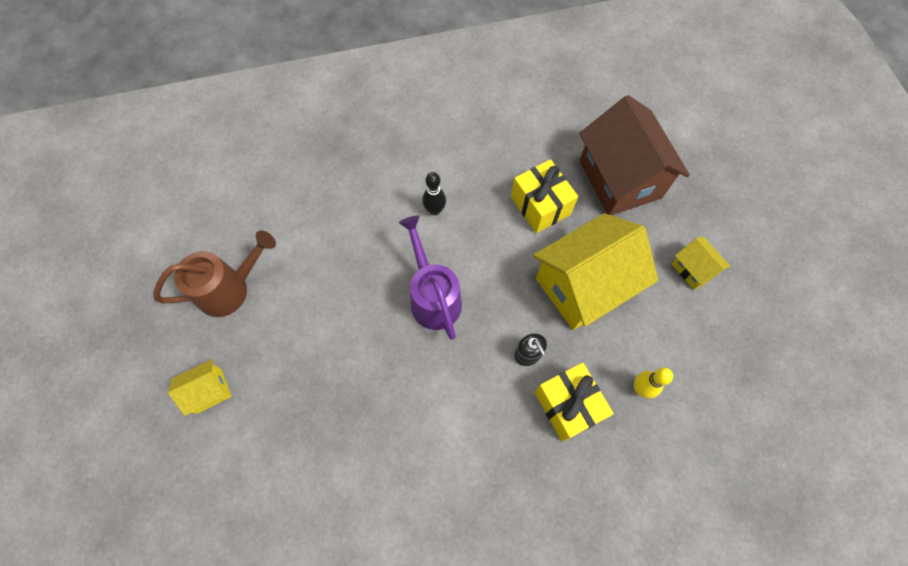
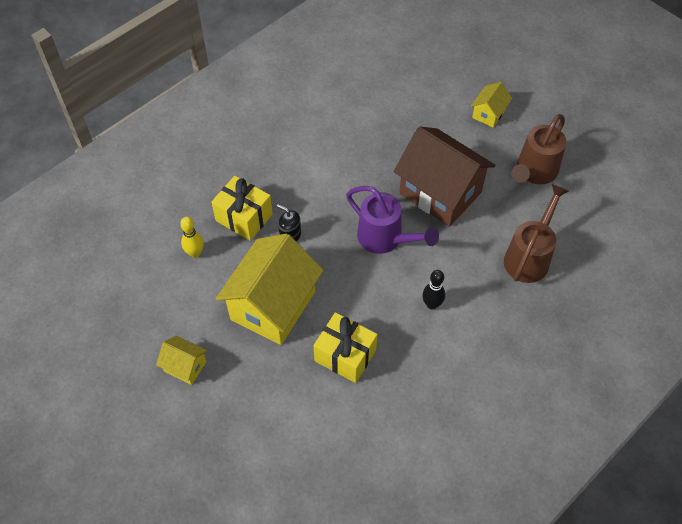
camera: 150 degrees right, 10 degrees down
(314, 207) = (529, 257): none -> brown watering can
(620, 179) = (286, 421): brown house -> brown house (440, 193)

